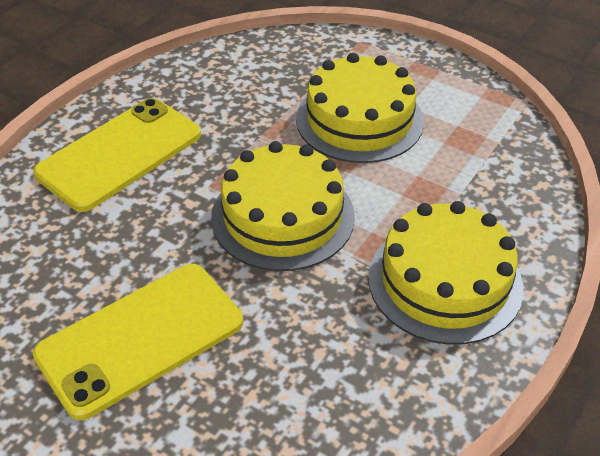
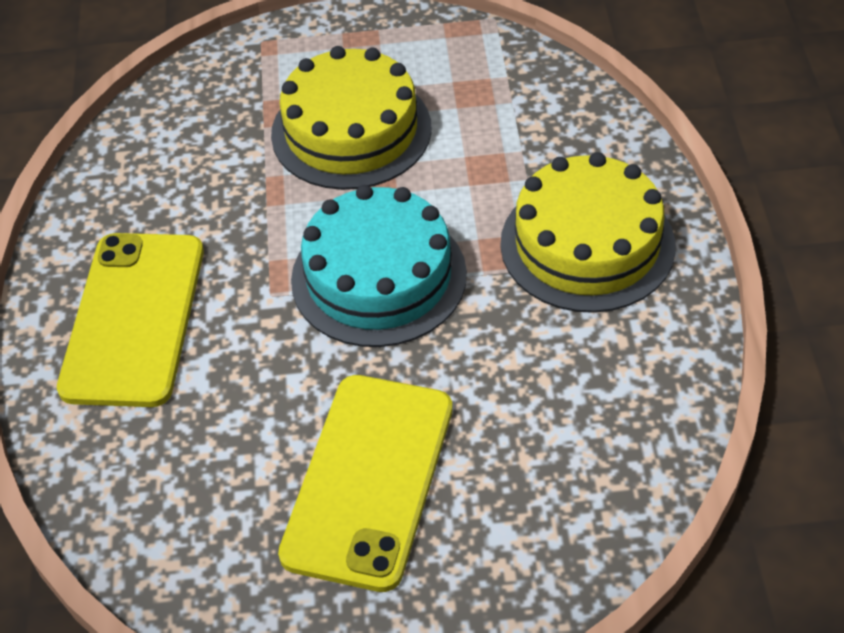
camera: 35 degrees left, 5 degrees up
(283, 216) = (379, 277): yellow cake -> turquoise cake

